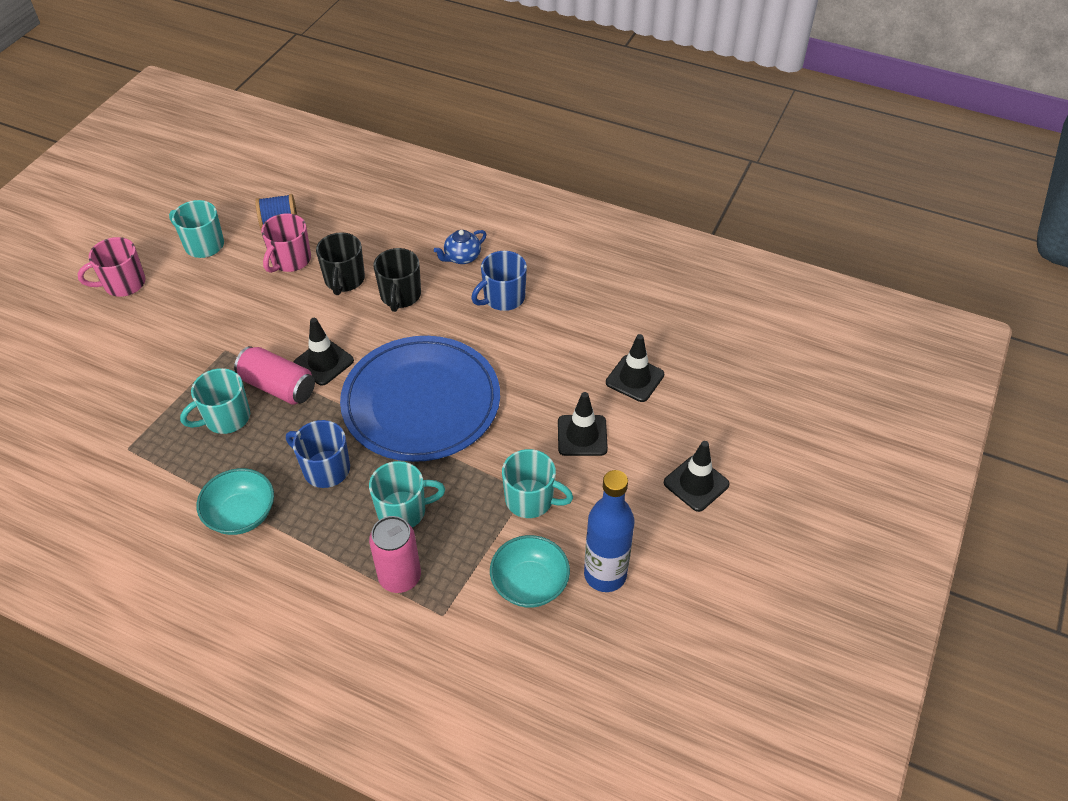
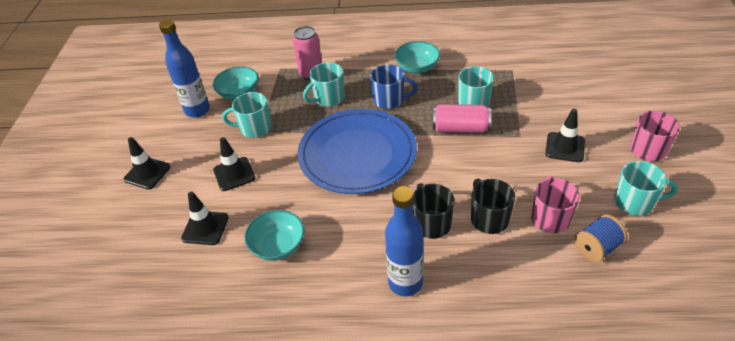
camera: 160 degrees right, 5 degrees down
(323, 362) = (445, 153): black traffic cone -> black traffic cone (565, 147)
(462, 257) = (405, 283): blue teapot -> blue bottle
(503, 298) = (343, 256): blue mug -> none
(563, 331) = (278, 246): none -> turquoise bowl

